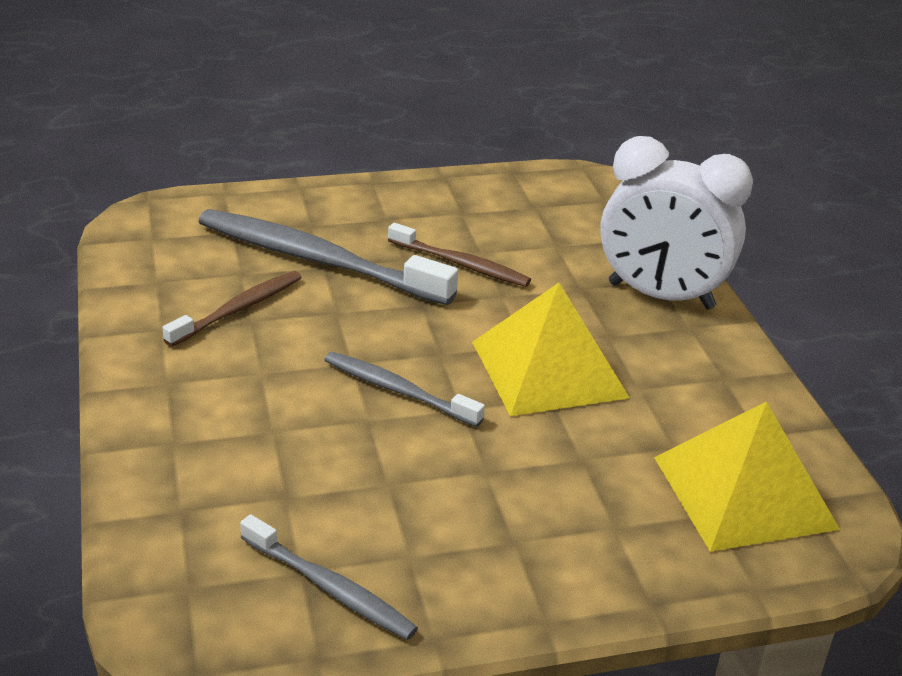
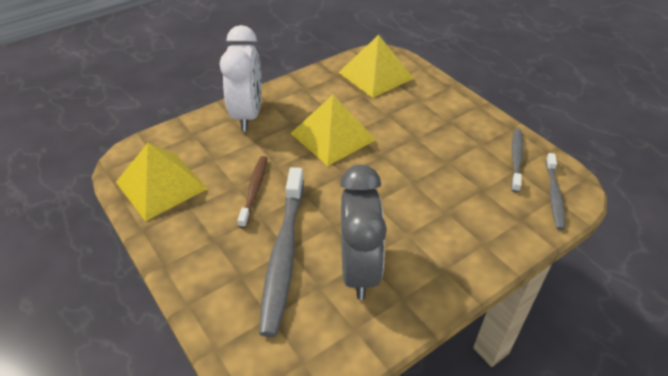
camera: 110 degrees left, 10 degrees up
(238, 309) = (359, 269): brown toothbrush -> grey clock
(398, 390) = (384, 179): grey toothbrush -> grey toothbrush (554, 195)
(523, 198) = (161, 185): none -> yellow pyramid

